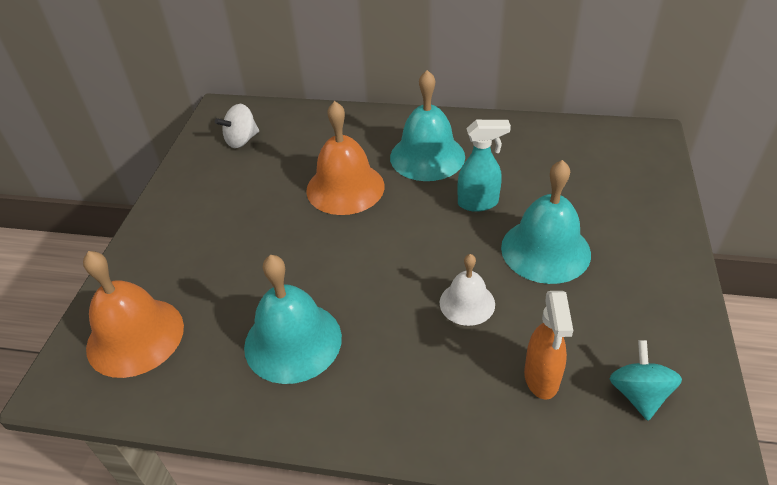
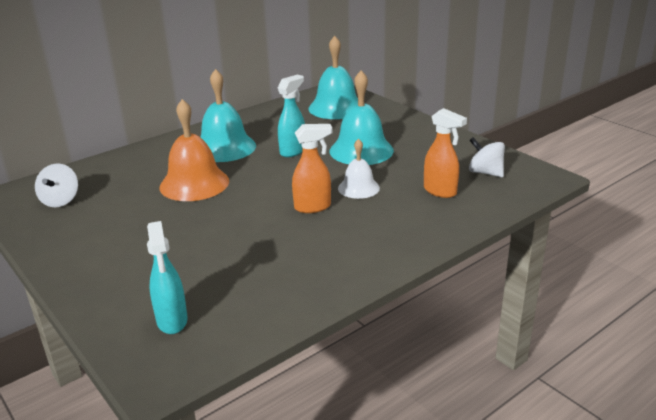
camera: 50 degrees left, 15 degrees down
(135, 336) = (172, 321): orange bell -> turquoise spray bottle
(293, 341) = (290, 256): turquoise bell -> turquoise bell (336, 108)
(392, 295) = (313, 207): none -> orange spray bottle
(638, 394) = (485, 172): turquoise spinning top -> white spinning top

